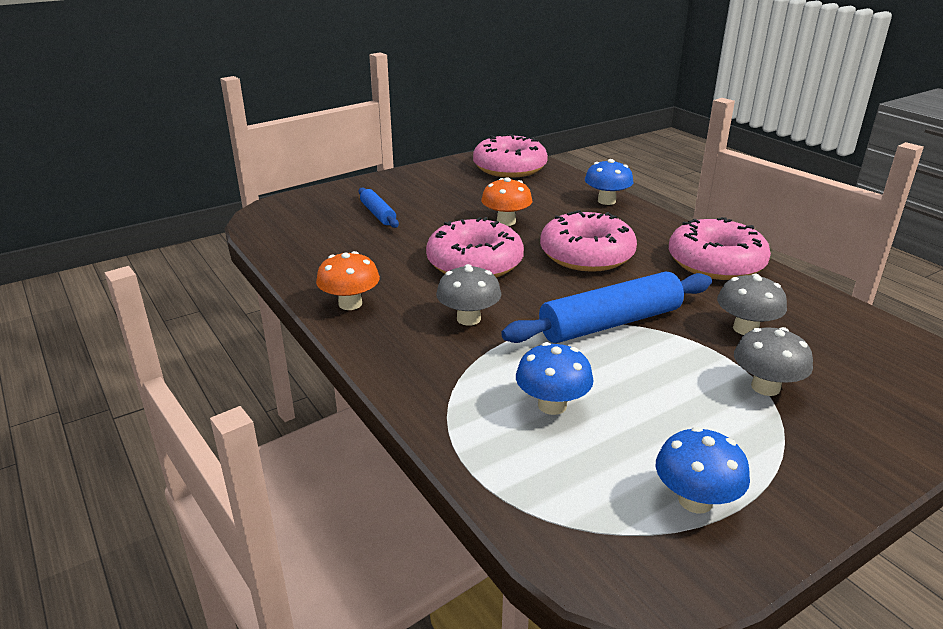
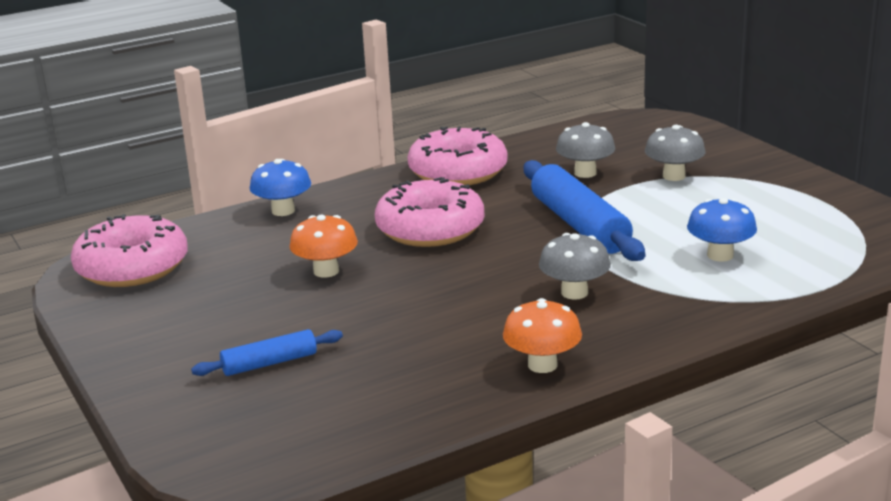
camera: 85 degrees left, 5 degrees down
(474, 263) = (442, 290): pink donut -> none
(695, 500) = (819, 212): blue mushroom -> none

